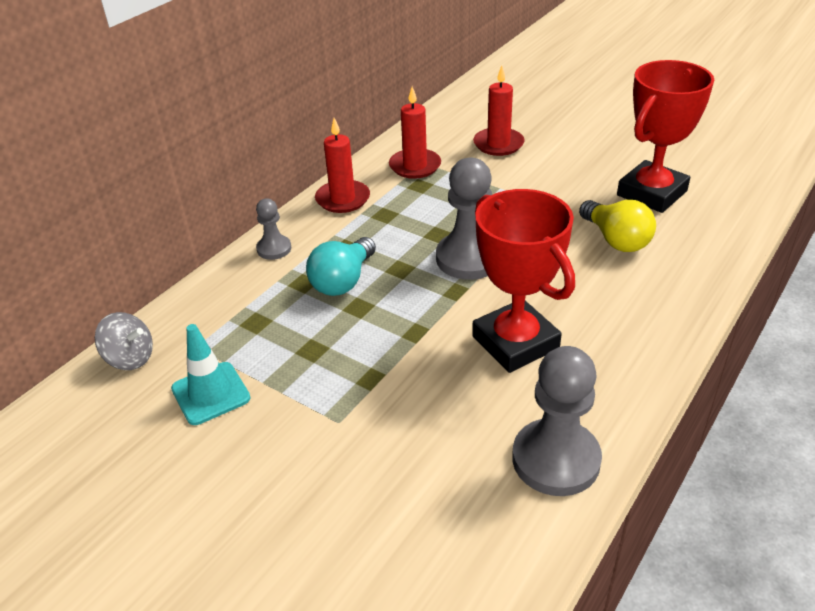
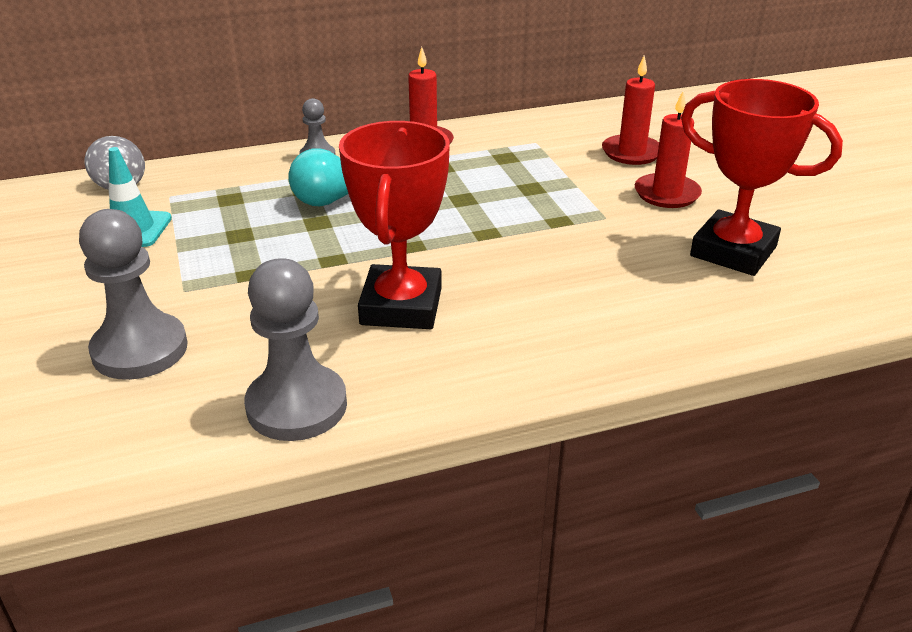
camera: 35 degrees right, 5 degrees down
(415, 166) = (524, 141): red candle -> red candle (667, 194)
(469, 258) = (461, 228): grey pawn -> grey pawn (140, 349)
(616, 240) = (628, 273): yellow light bulb -> none
(652, 193) = (733, 251): red trophy -> red trophy turned 45 degrees clockwise

